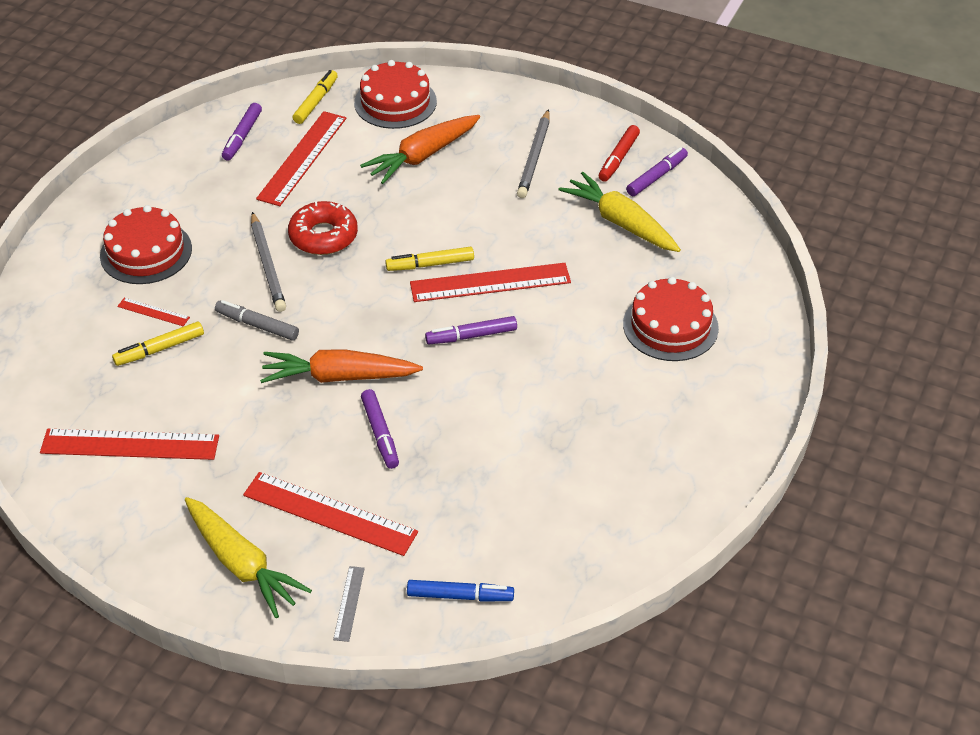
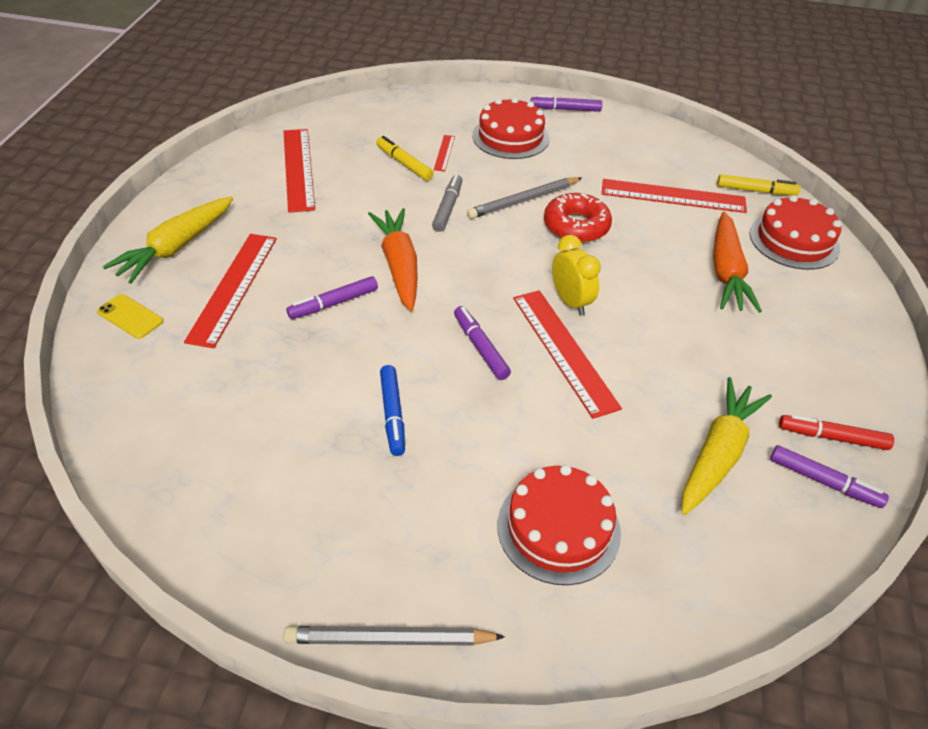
camera: 75 degrees right, 0 degrees up
(242, 136) = (678, 158): purple marker -> purple marker (565, 109)
(349, 603) = (130, 316): grey ruler -> yellow phone
(422, 156) = (726, 272): orange carrot -> orange carrot turned 120 degrees counterclockwise
(430, 264) = (570, 302): yellow marker -> yellow clock
(460, 596) = (134, 390): blue marker -> blue marker (393, 414)
(534, 157) = (782, 358): grey pencil -> grey pencil (389, 639)

